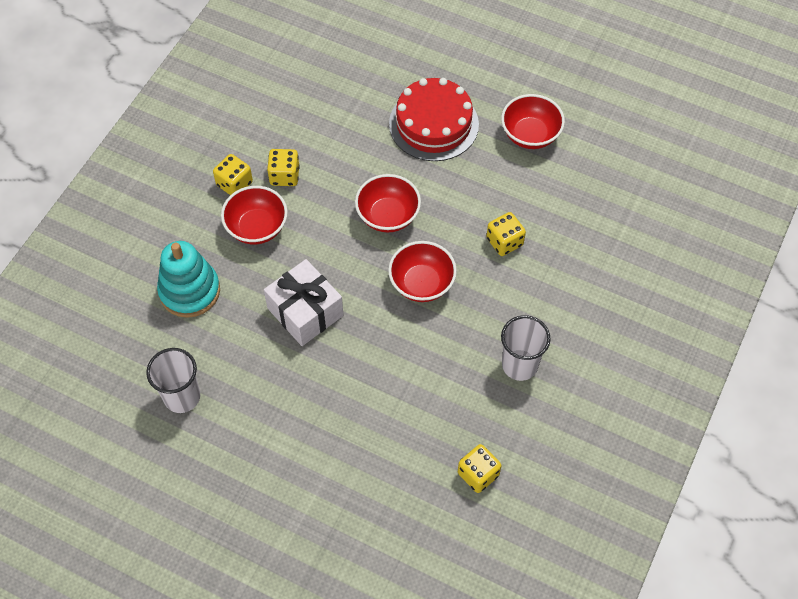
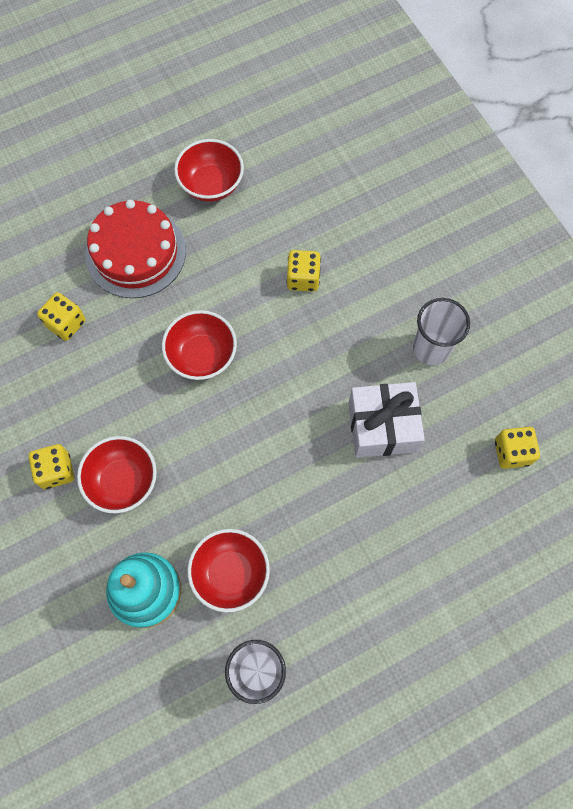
camera: 55 degrees left, 10 degrees up
(284, 176) = (85, 418): yellow dice -> yellow dice (66, 323)
(305, 312) = (249, 495): white gift -> white gift (382, 427)
(422, 283) = (294, 374): red bowl -> red bowl (230, 573)

